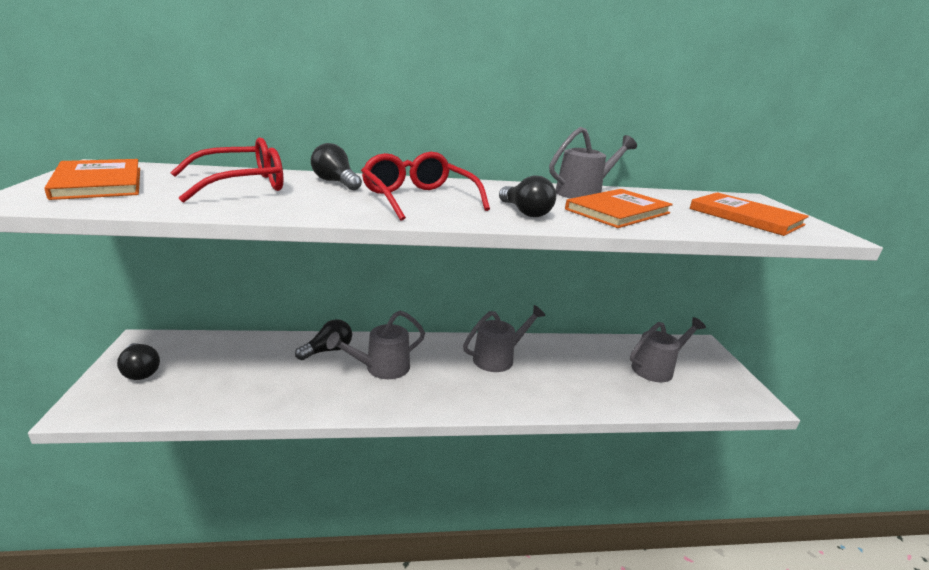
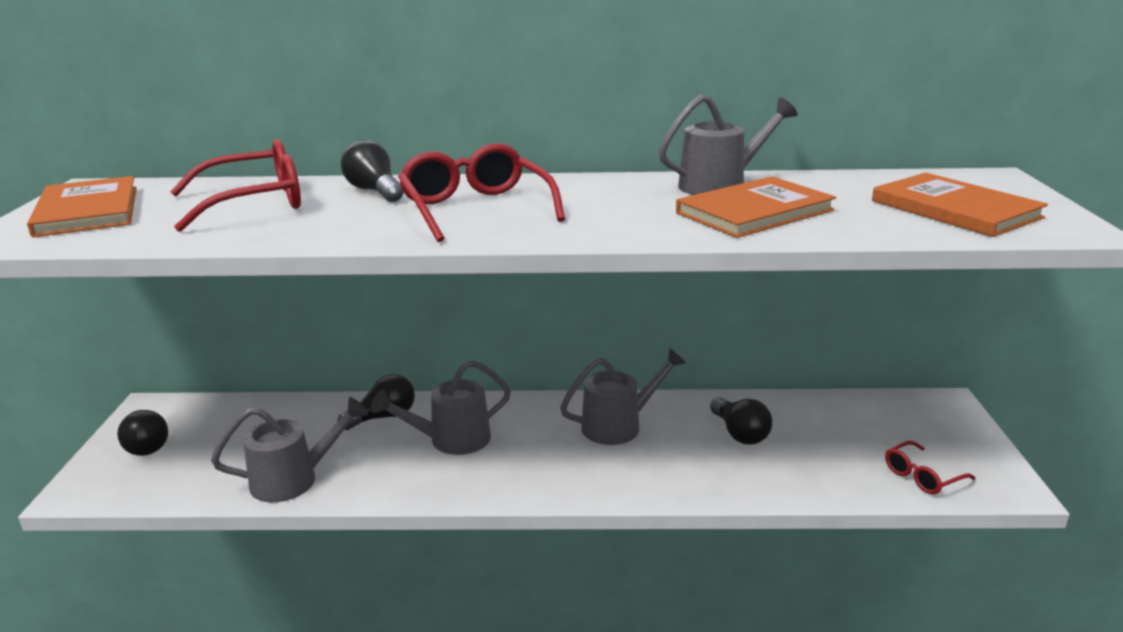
camera: 10 degrees right, 0 degrees up
(525, 212) = (615, 221): black light bulb -> black light bulb (739, 433)
(657, 368) = (859, 438): grey watering can -> grey watering can (295, 479)
(704, 394) = (922, 476): none -> red glasses

